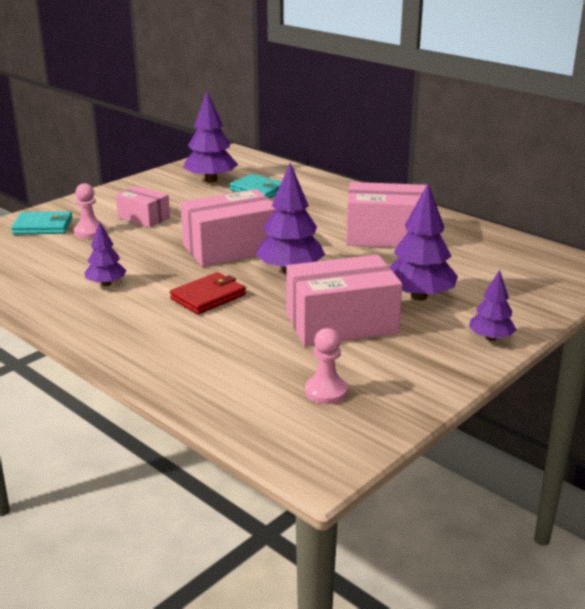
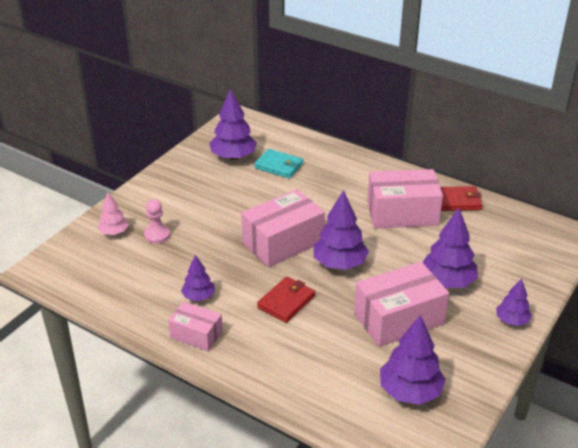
camera: 10 degrees left, 10 degrees up
(43, 226) = (114, 232): turquoise wallet -> pink tree
(144, 218) = (195, 212): pink box -> pink box (196, 335)
(326, 391) = (410, 391): pink pawn -> purple tree
(460, 231) = (457, 201): none -> red wallet

